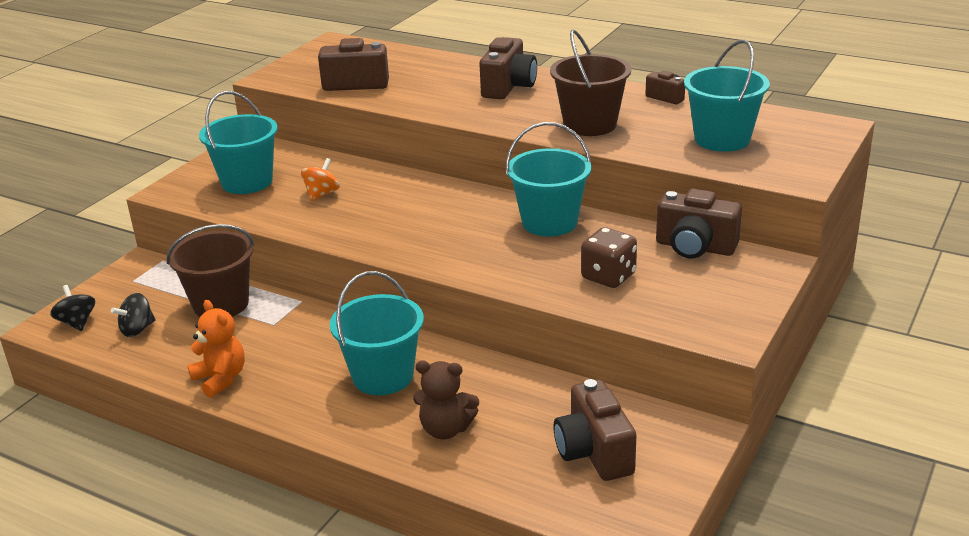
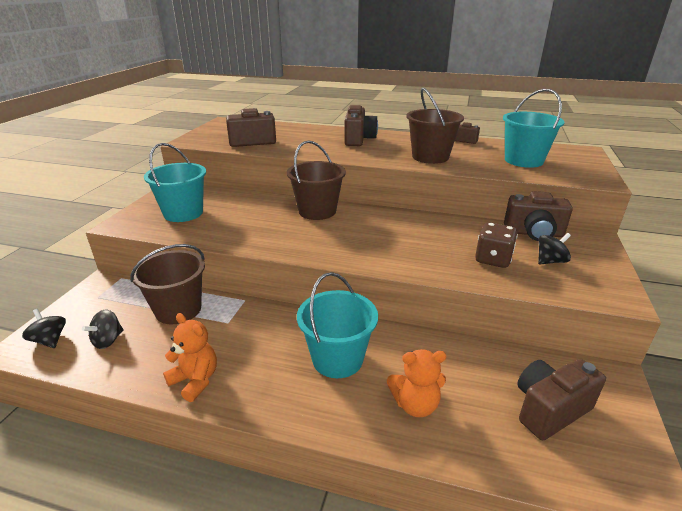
camera: 15 degrees left, 0 degrees up
(322, 194) = (245, 217): orange spinning top -> none
(419, 192) = (317, 211): none -> brown bucket
(446, 429) = (415, 405): brown teddy bear -> orange teddy bear
(549, 222) = (422, 224): turquoise bucket -> none
(594, 452) = (549, 410): brown camera -> brown camera turned 90 degrees clockwise
(683, 286) = (550, 261): none -> black spinning top

